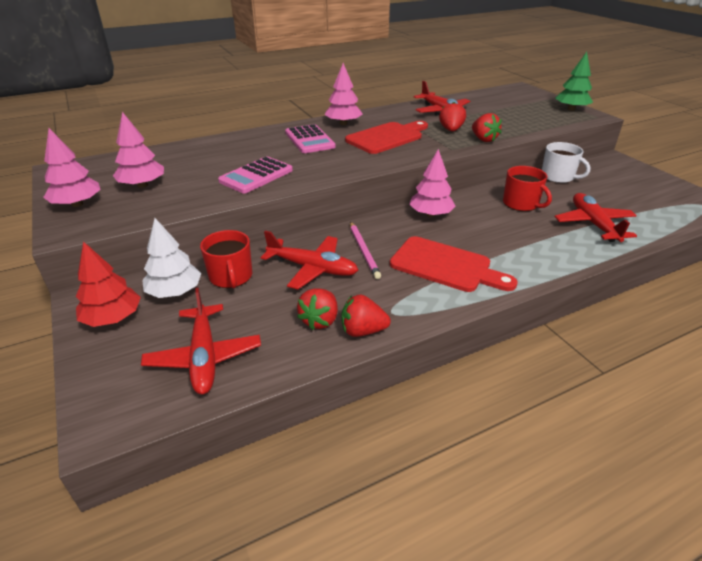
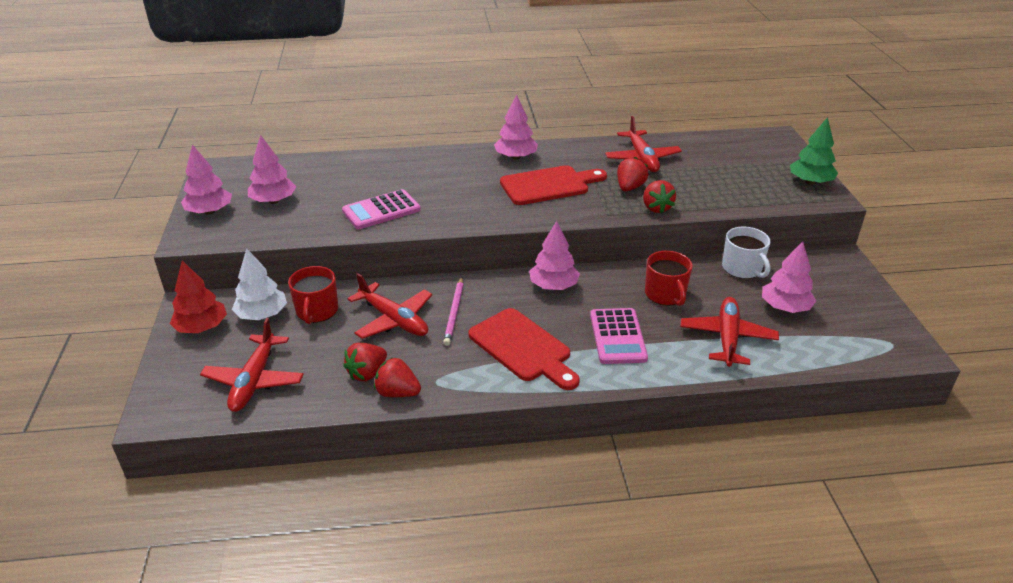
camera: 20 degrees right, 0 degrees up
(309, 140) = (464, 174): pink calculator -> pink calculator (617, 336)
(611, 196) = (785, 307): none -> pink tree

